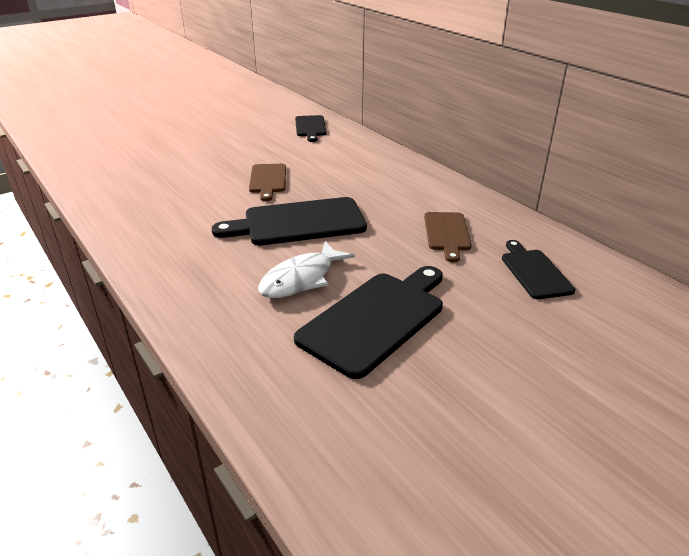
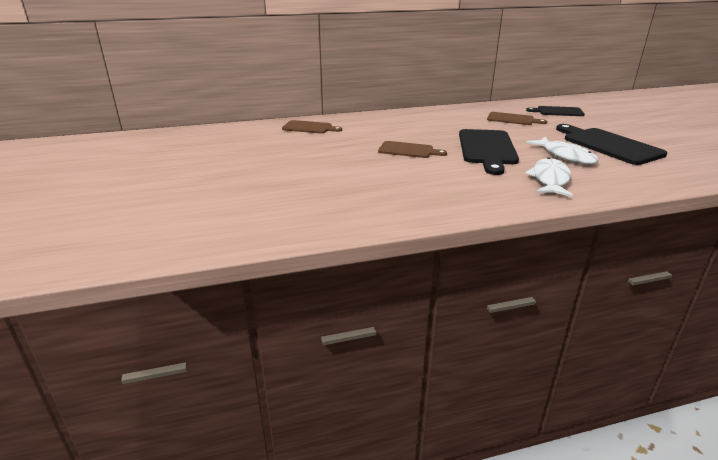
camera: 70 degrees left, 5 degrees down
(207, 268) = (550, 179): none -> white fish
(310, 127) = (309, 127): black cutting board -> brown cutting board

